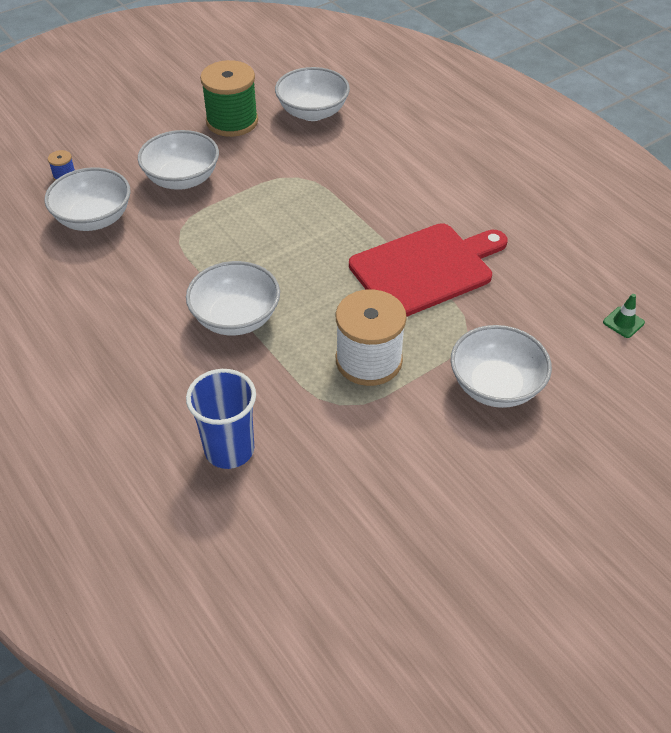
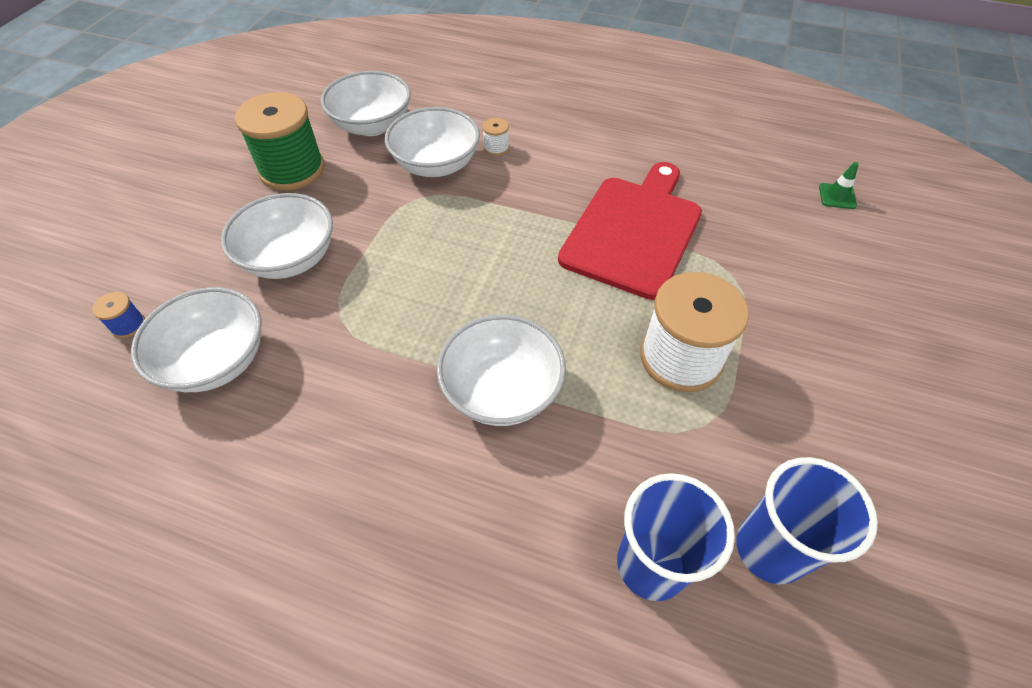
camera: 35 degrees left, 5 degrees up
(306, 484) = (770, 549): none -> blue cup
(385, 166) = (496, 148): none -> white spool
(495, 386) = (812, 315): white bowl -> white bowl (436, 165)

